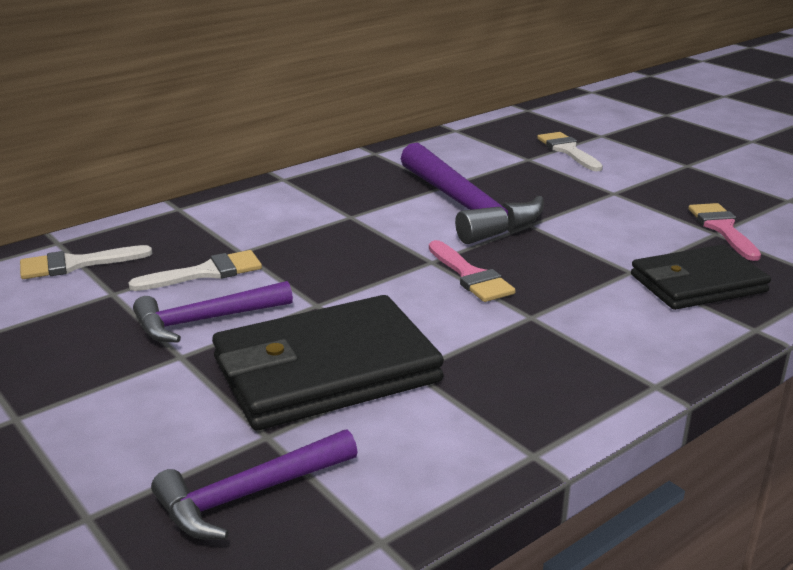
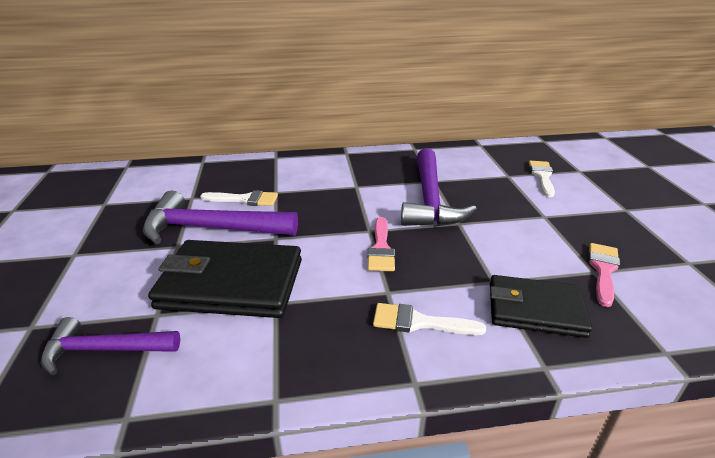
camera: 30 degrees right, 5 degrees up
(76, 264) = (195, 176): white brush -> white brush (419, 322)
(205, 320) = (211, 229): purple hammer -> purple hammer, size x1.63

